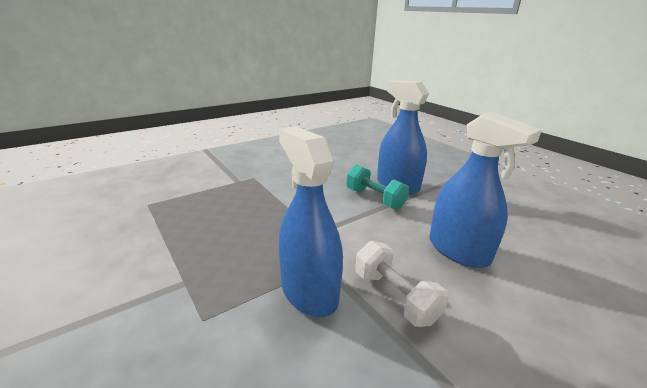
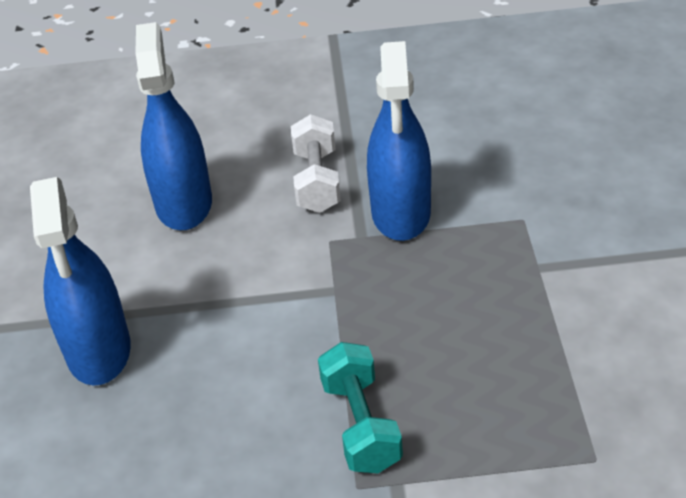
camera: 145 degrees left, 15 degrees up
(374, 199) = (179, 329): turquoise dumbbell -> turquoise dumbbell (360, 425)

